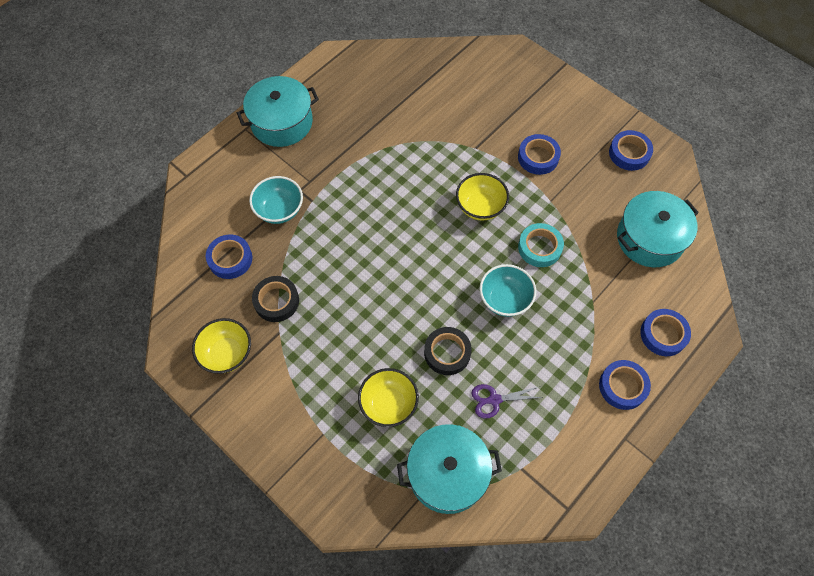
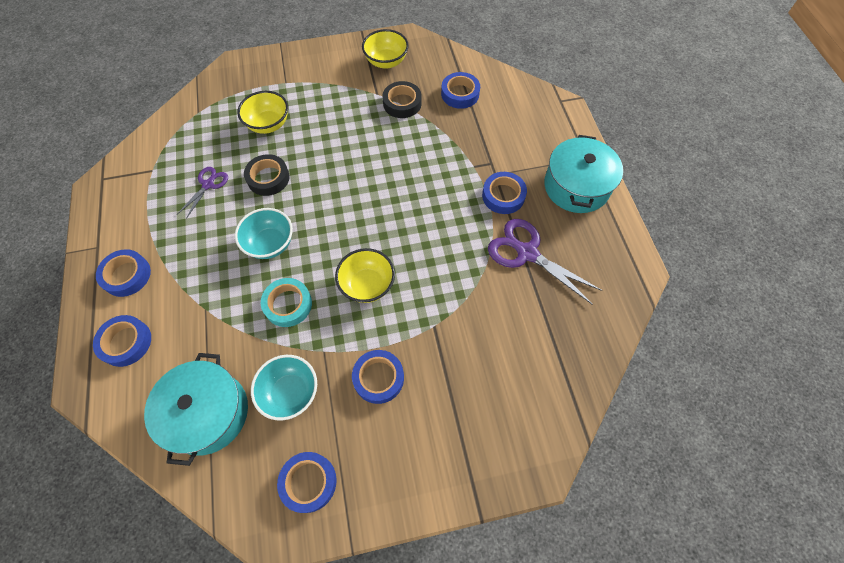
camera: 125 degrees right, 0 degrees up
(279, 210) = (481, 141): turquoise bowl -> turquoise bowl (290, 392)
(328, 165) = (503, 196): none -> blue tape
(370, 125) = (526, 252): none -> purple scissors
(447, 474) = (194, 129): turquoise pot -> none

